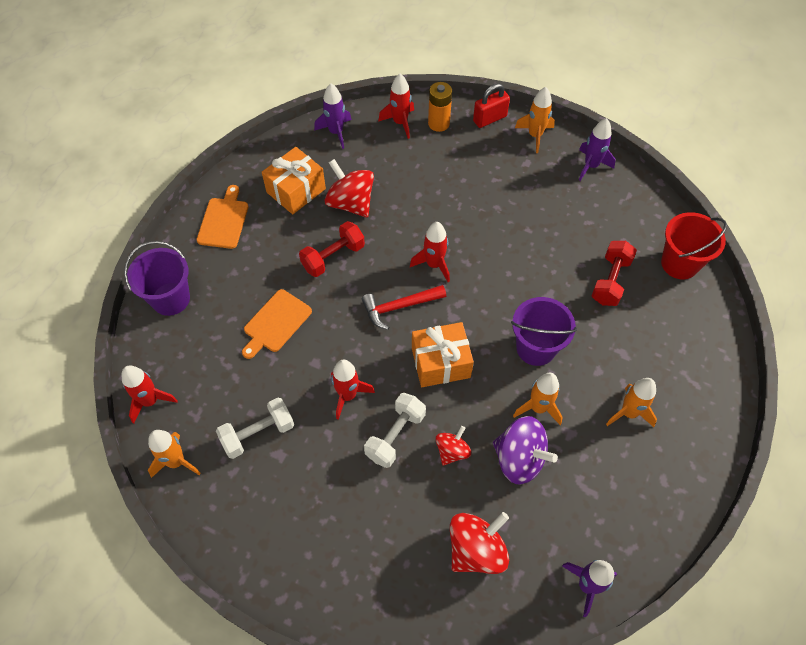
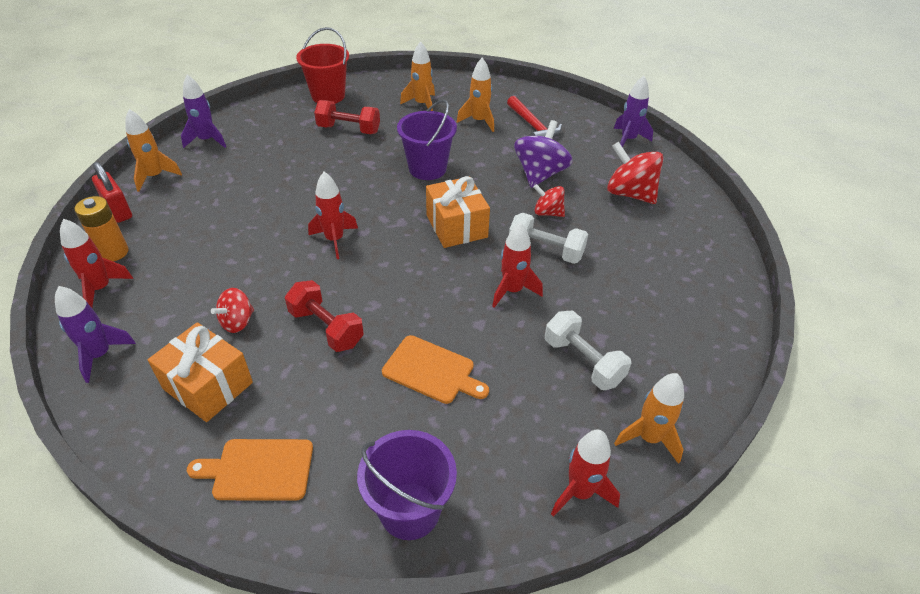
camera: 100 degrees left, 15 degrees down
(350, 203) = (237, 322): red spinning top -> red spinning top, size x0.59
(399, 307) = (393, 262): red hammer -> red hammer (533, 126)
(538, 408) = (488, 165): orange rocket -> orange rocket (422, 104)

